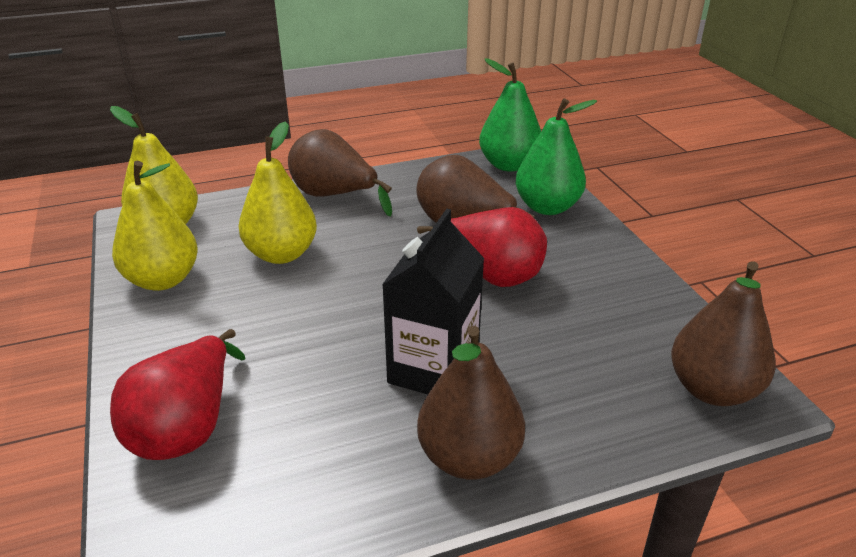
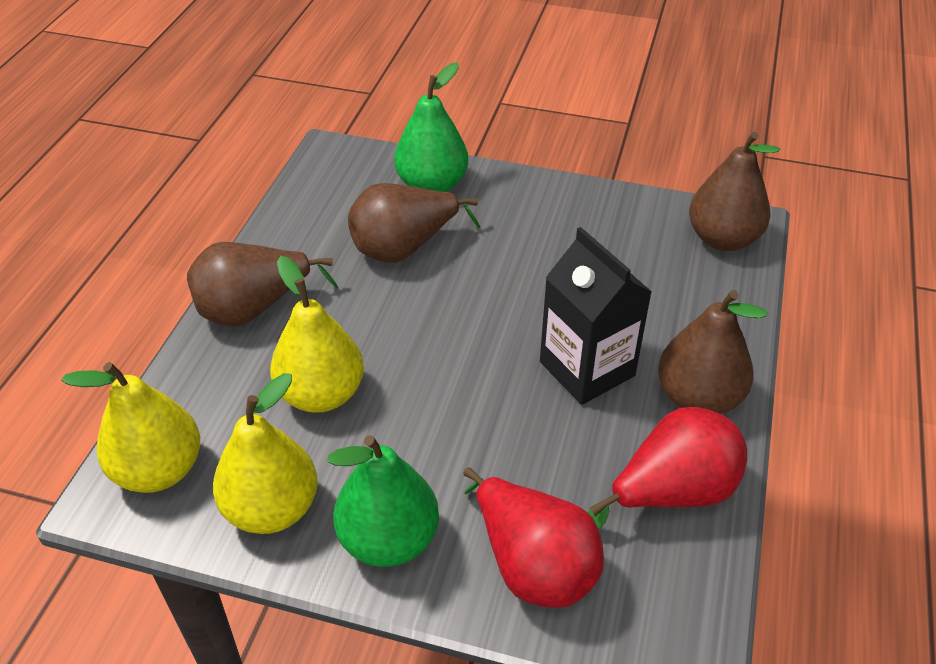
camera: 55 degrees left, 10 degrees up
(490, 275) = (495, 272): red pear -> red pear (672, 493)
(509, 165) = (337, 168): green pear -> green pear (388, 539)

